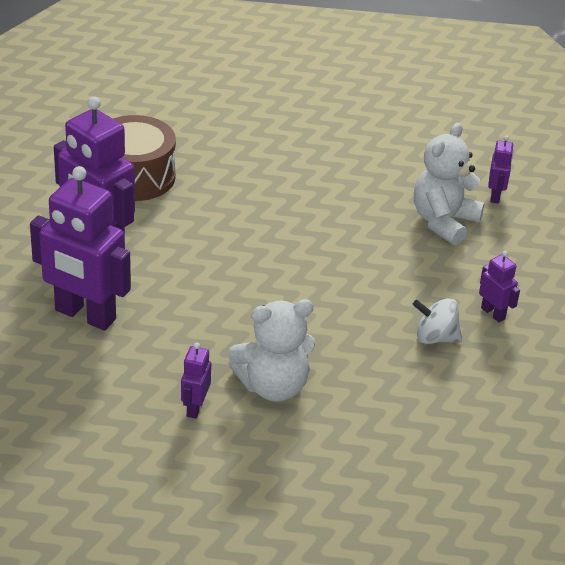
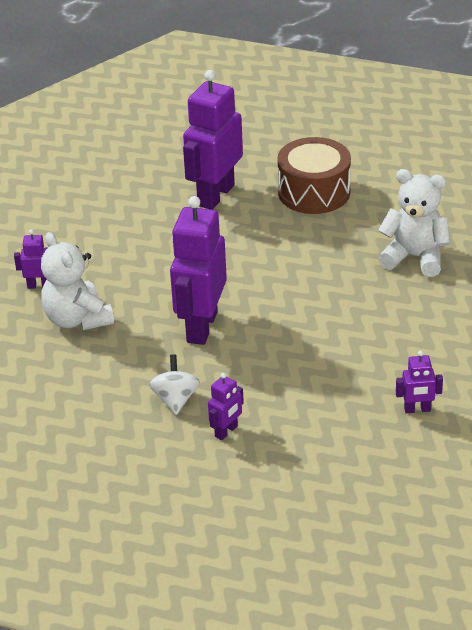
camera: 80 degrees right, 0 degrees up
(85, 315) = (123, 211): purple robot -> purple robot (201, 327)
(443, 222) = (352, 380): white teddy bear -> white teddy bear (415, 257)

